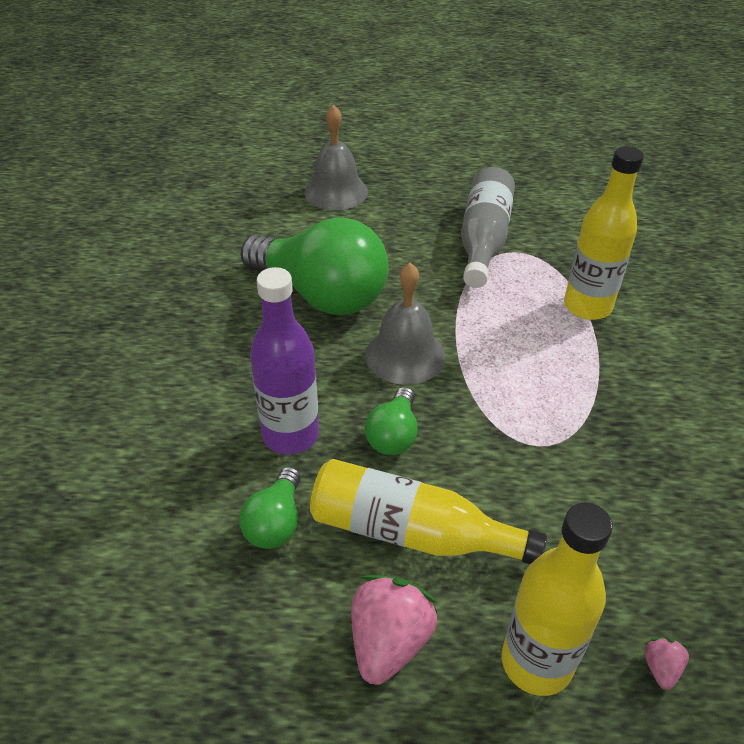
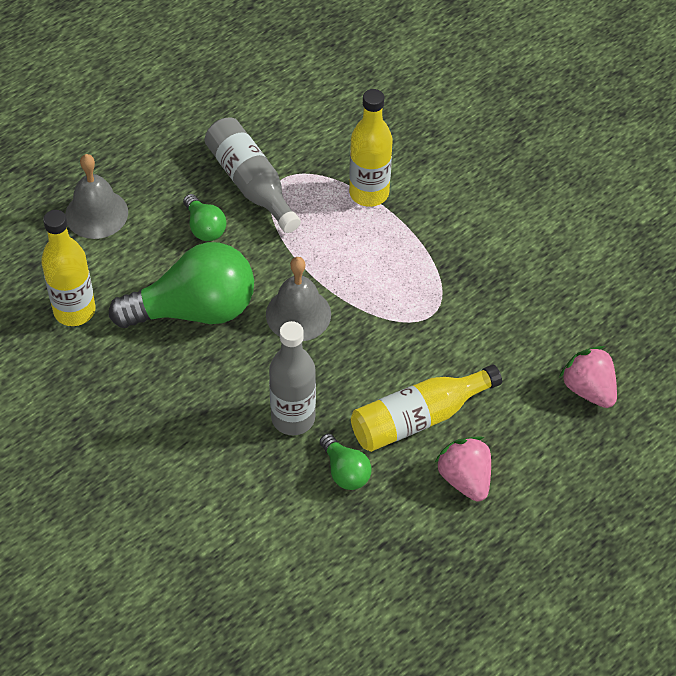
camera: 45 degrees left, 10 degrees up
(290, 435) = (293, 418): purple bottle -> grey bottle
(393, 435) = (349, 372): green light bulb -> green light bulb (204, 227)
(536, 662) = (536, 432): yellow bottle -> yellow bottle (74, 311)
(661, 668) = (588, 389): pink strawberry -> pink strawberry, size x2.11

